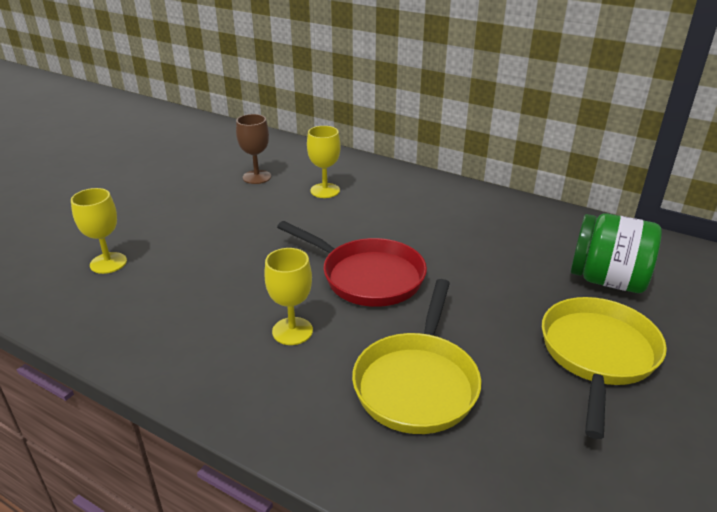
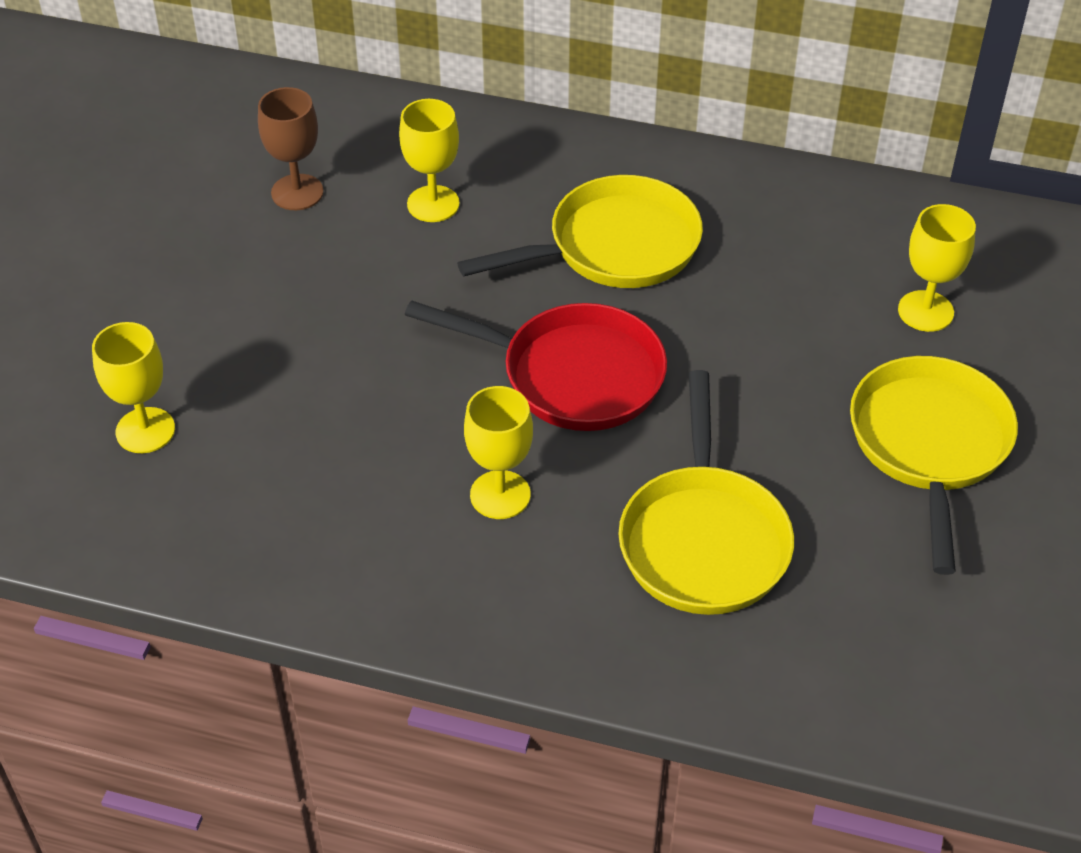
camera: 15 degrees left, 15 degrees up
(418, 222) = (614, 247): none -> yellow pan
(607, 280) = (925, 311): green jar -> yellow goblet

